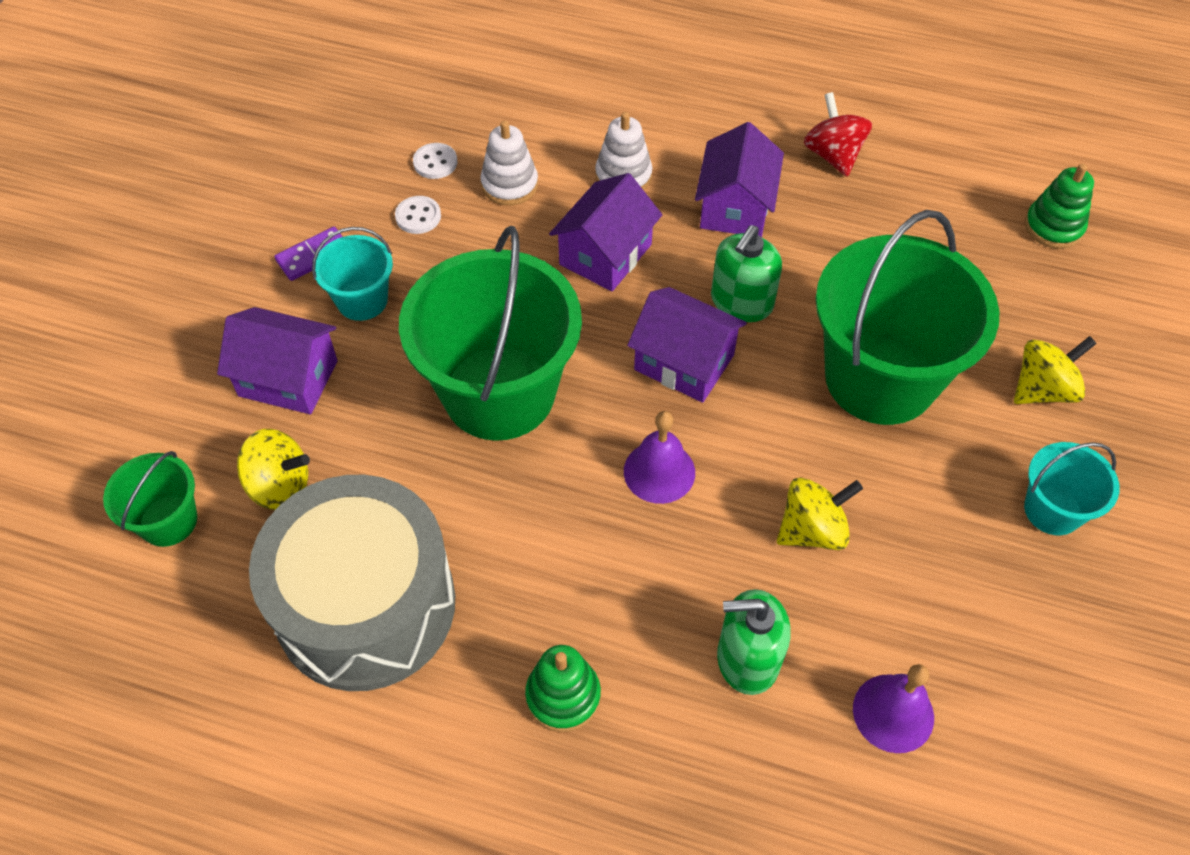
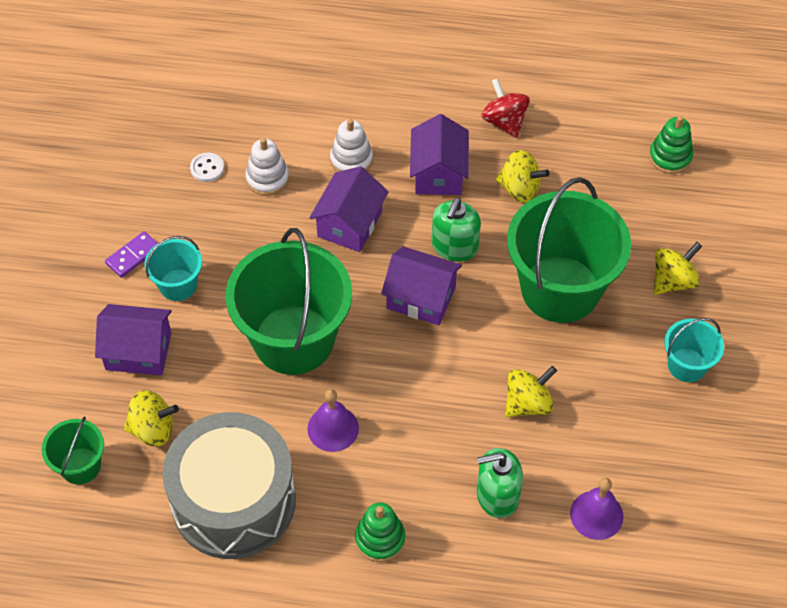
camera: 10 degrees left, 0 degrees up
(418, 216) = (204, 214): white button -> none
(659, 472) = (417, 379): purple bell -> purple bell (333, 428)
(842, 240) = (520, 189): none -> yellow spinning top

